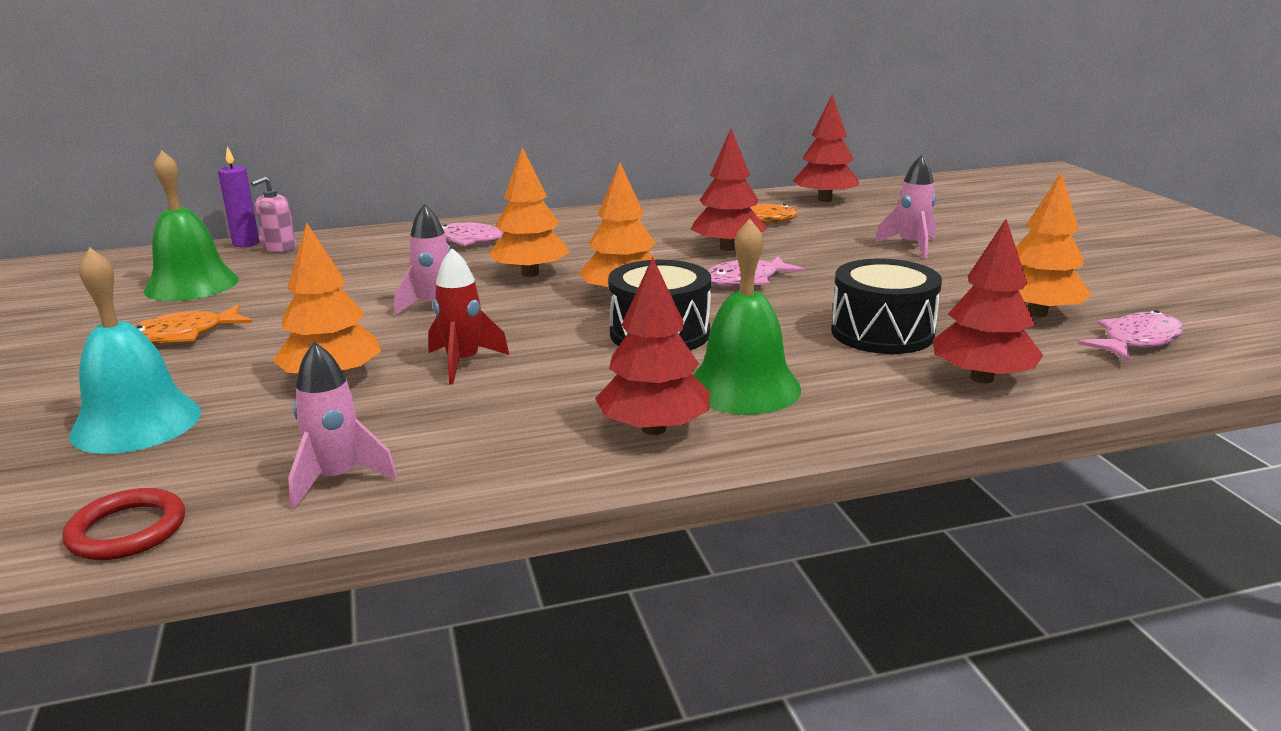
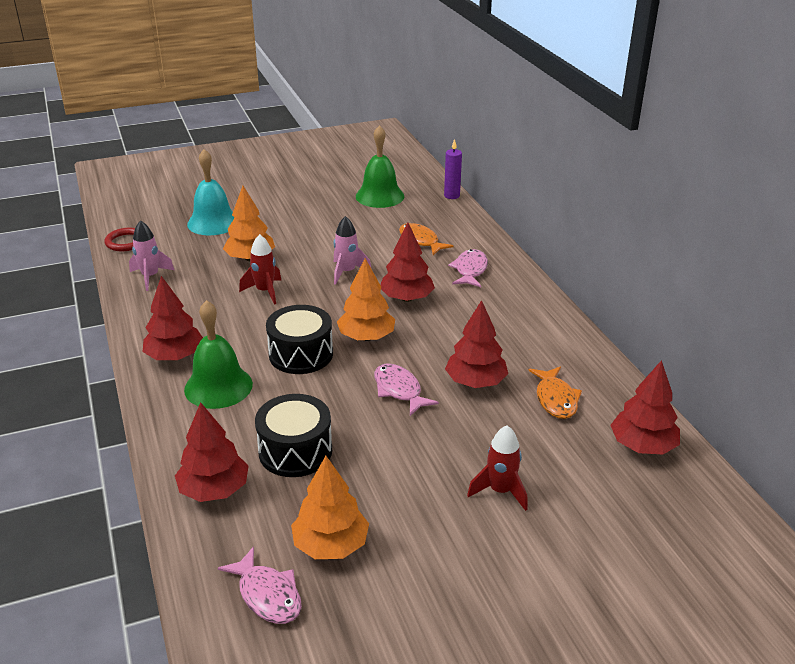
camera: 85 degrees right, 10 degrees up
(182, 335) = (308, 210): orange fish -> orange fish (420, 241)
(279, 248) = (445, 207): pink soap dispenser -> none
(530, 273) = (407, 298): orange tree -> red tree
(911, 246) = (500, 491): pink rocket -> red rocket

